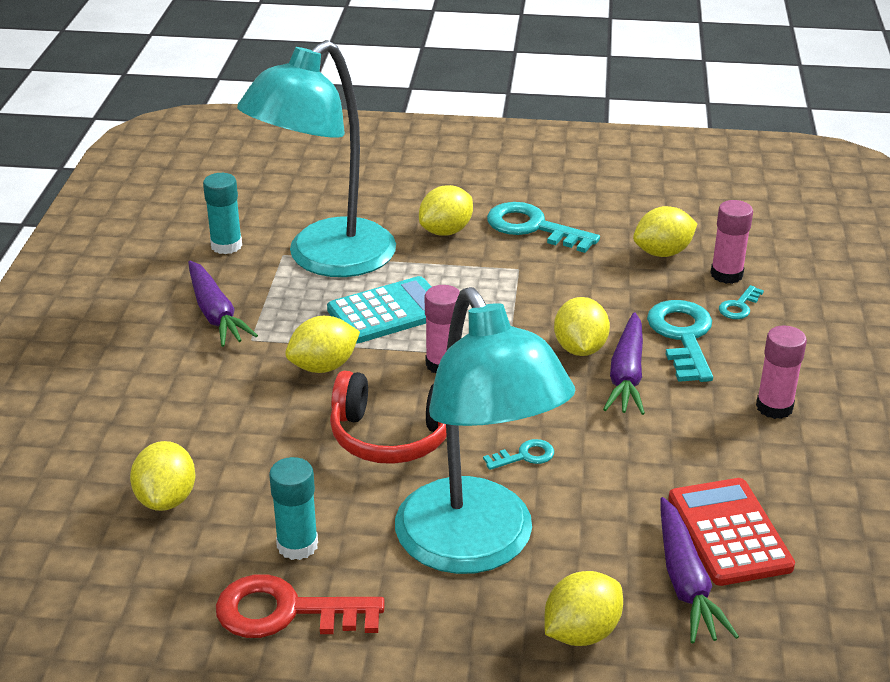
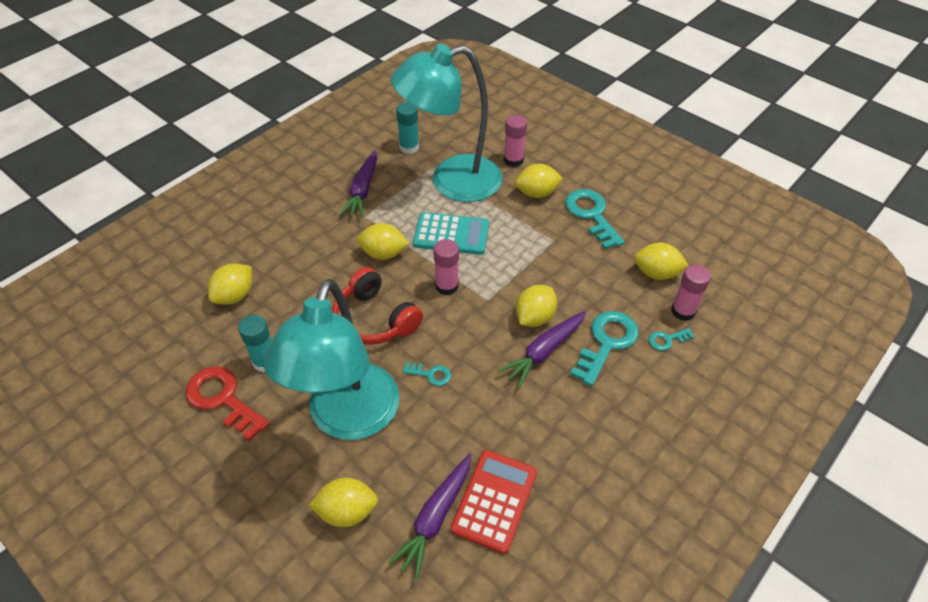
camera: 35 degrees right, 15 degrees up
(774, 407) = (614, 428): pink glue stick -> pink glue stick (513, 160)

